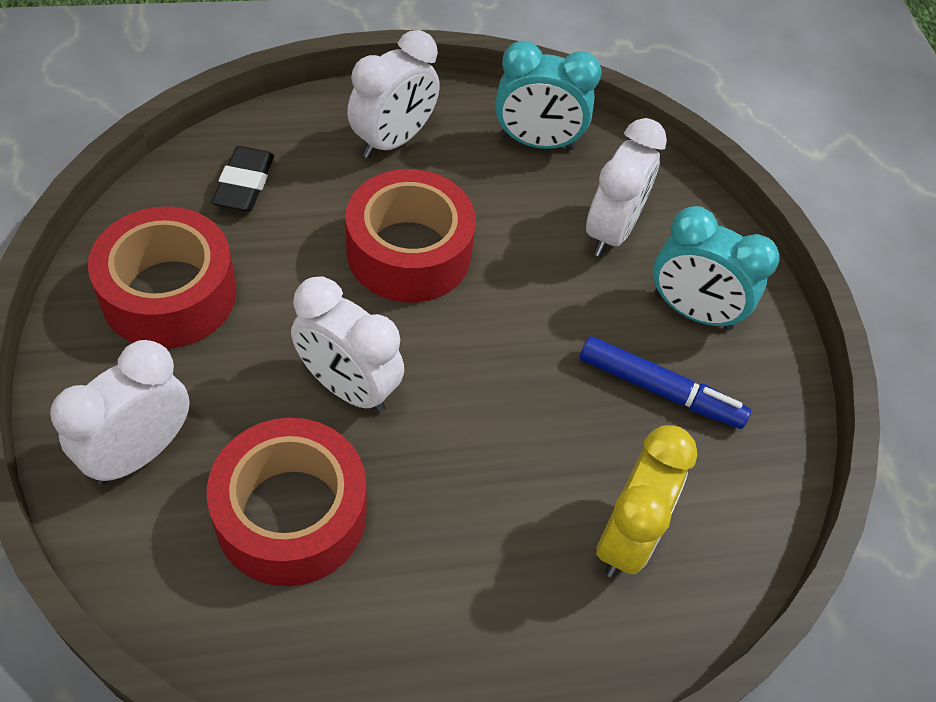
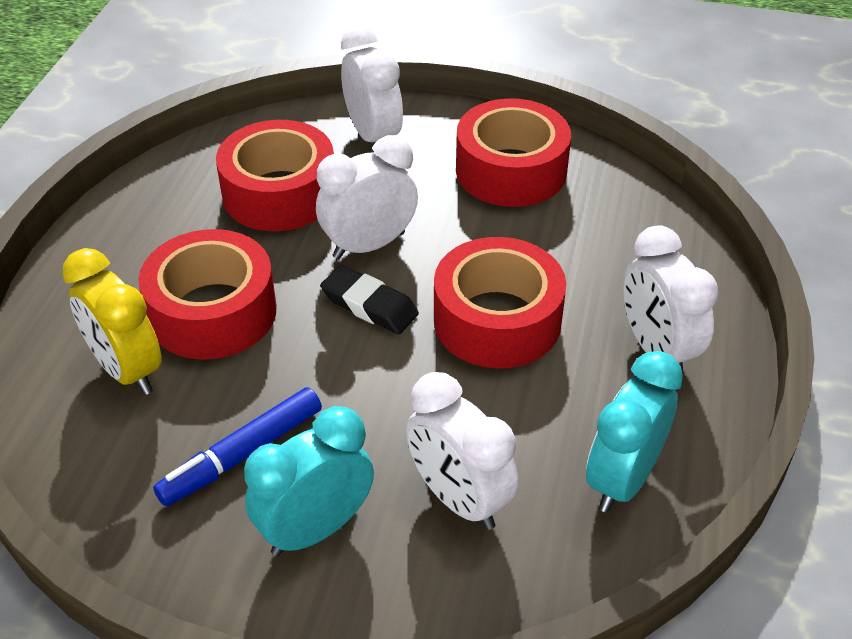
camera: 120 degrees right, 10 degrees down
(244, 184) = (623, 232): black eraser -> black eraser (369, 305)
(512, 494) = (213, 312): none -> red tape

